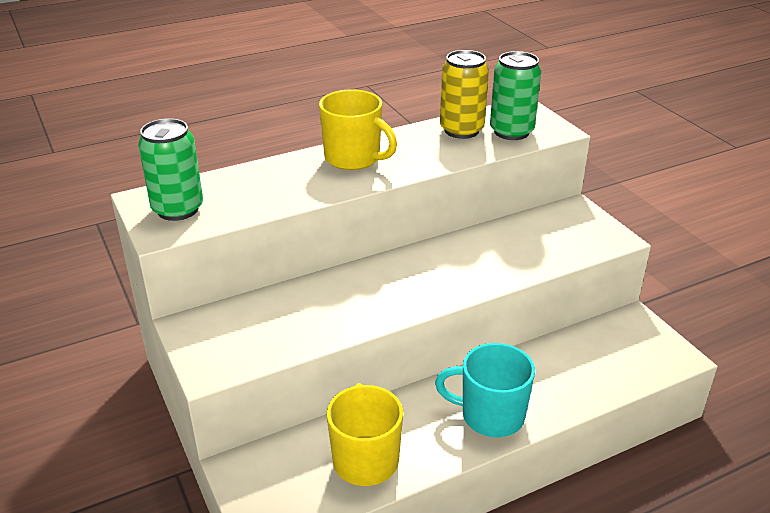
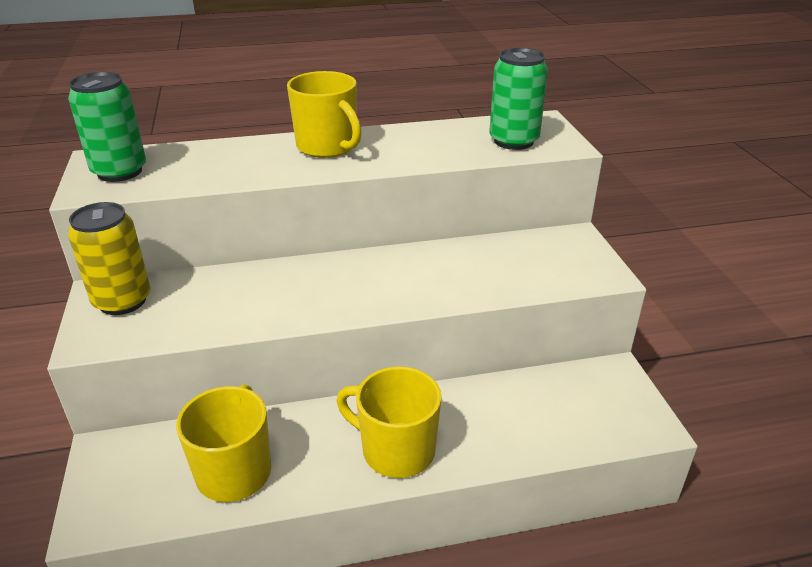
camera: 15 degrees right, 0 degrees up
(461, 130) = (459, 134): yellow can -> yellow can (122, 301)
(490, 415) = (396, 450): turquoise mug -> yellow mug

